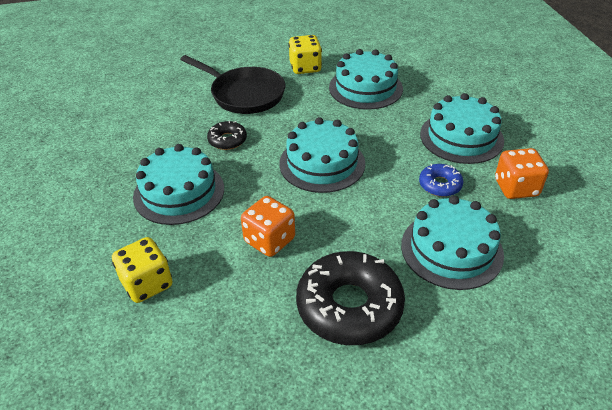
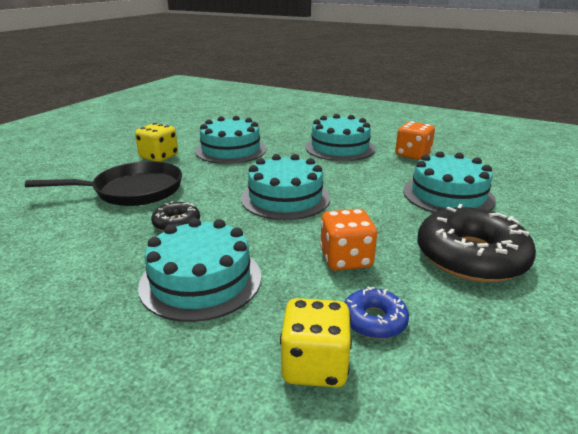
camera: 50 degrees left, 15 degrees down
(440, 185) = (377, 172): blue donut -> blue donut (374, 320)

